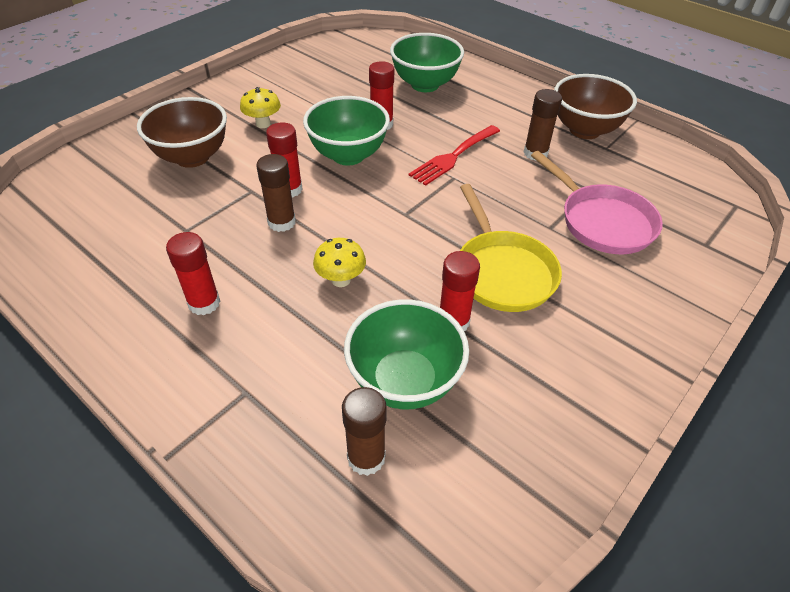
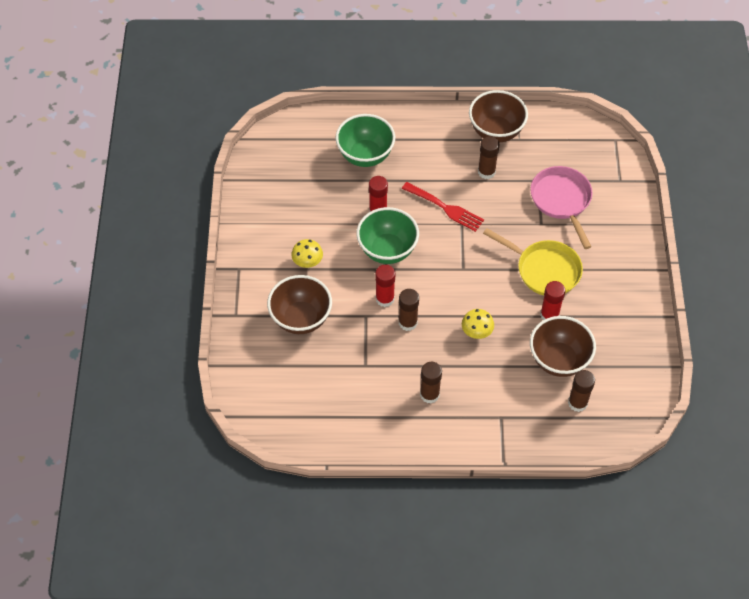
camera: 40 degrees left, 10 degrees up
(204, 303) = (429, 394): red glue stick -> brown glue stick
(404, 381) = (558, 360): green bowl -> brown bowl
(453, 157) = (445, 208): red fork -> red fork turned 60 degrees counterclockwise
(602, 222) = (562, 201): pink pan -> pink pan turned 120 degrees counterclockwise

